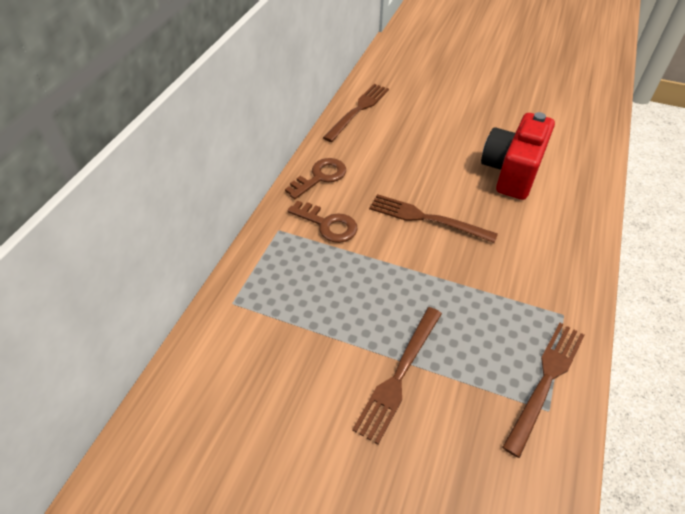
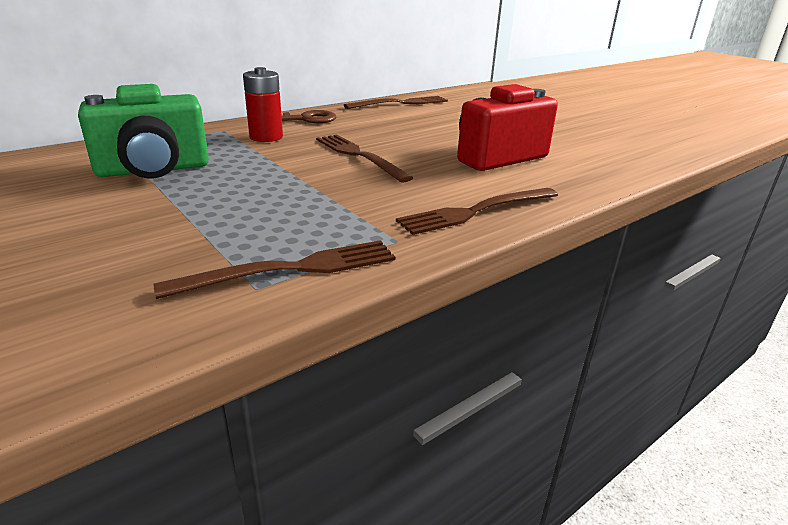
camera: 30 degrees right, 20 degrees down
(313, 322) = (154, 170): none -> green camera
(328, 224) = (266, 137): brown key -> red battery
(399, 374) = (160, 214): brown fork -> brown fork (476, 211)

